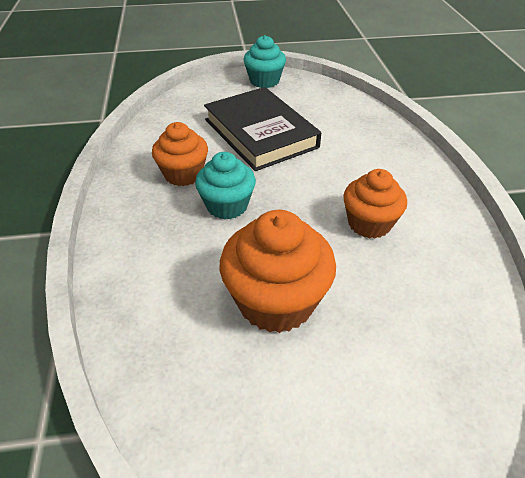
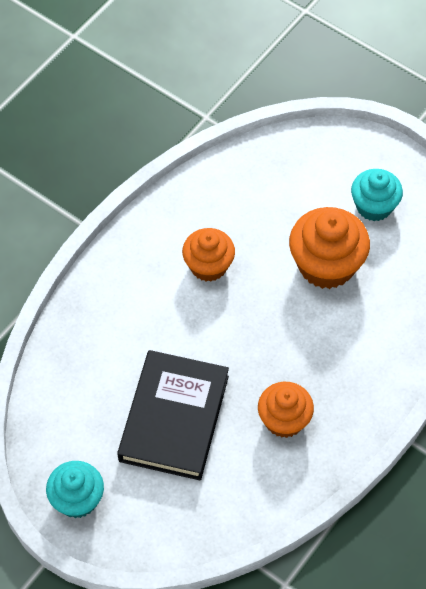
camera: 135 degrees left, 15 degrees up
(227, 205) = (283, 359): turquoise cupcake -> turquoise cupcake (374, 206)

